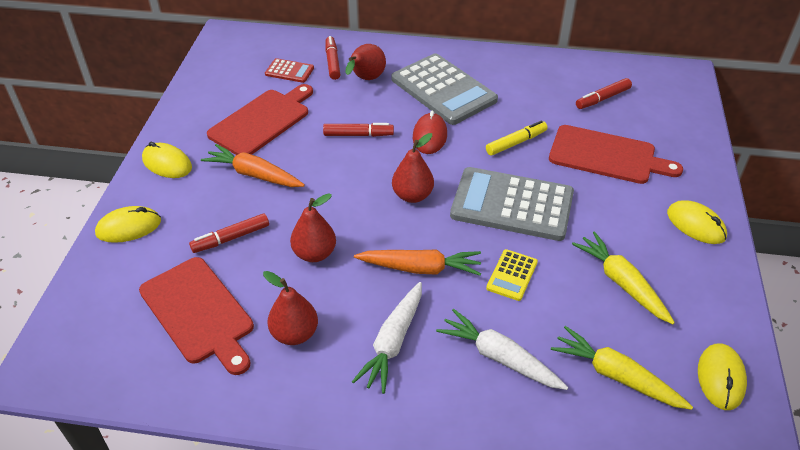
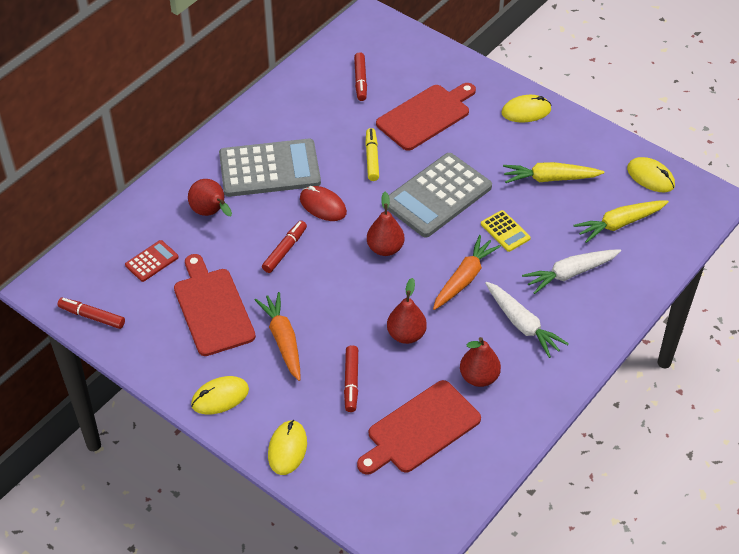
camera: 60 degrees left, 5 degrees up
(199, 313) = (420, 429): red cutting board -> red cutting board turned 150 degrees clockwise
(254, 174) = (283, 340): orange carrot -> orange carrot turned 105 degrees clockwise
(332, 62) = (164, 225): red marker -> red marker (92, 316)

